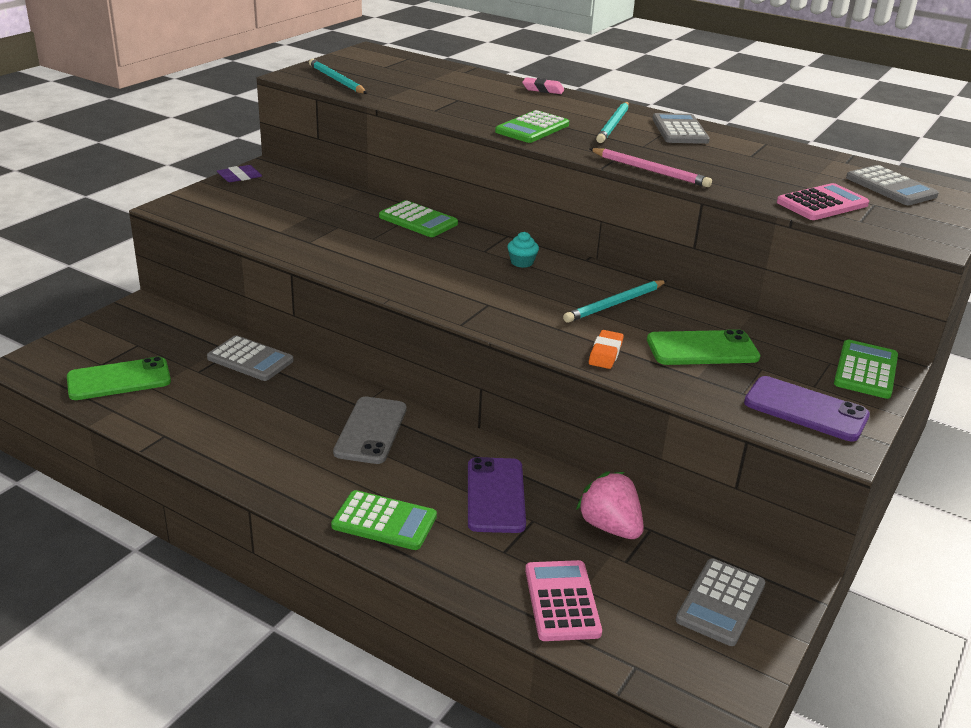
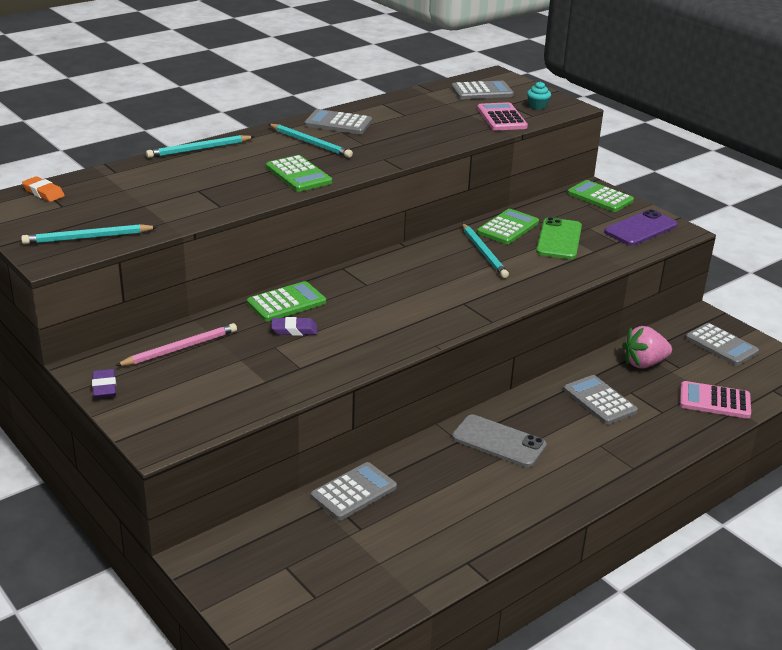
camera: 70 degrees left, 0 degrees up
(119, 380) = (354, 585): green phone -> none
(371, 230) = (294, 330): none -> purple eraser
(384, 521) = (619, 457): green calculator -> green calculator (508, 228)
(495, 495) = (599, 401): purple phone -> grey calculator
(522, 262) = (397, 273): turquoise cupcake -> turquoise cupcake (537, 106)
(543, 89) = (199, 149): pink eraser -> turquoise pencil
(605, 353) = (554, 274): orange eraser -> orange eraser (43, 193)
(650, 170) = (417, 154): pink pencil -> pink pencil (180, 348)

